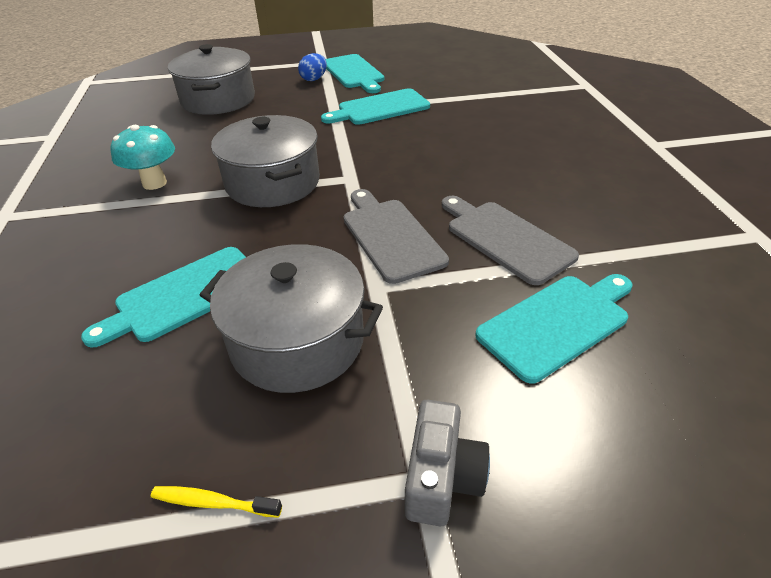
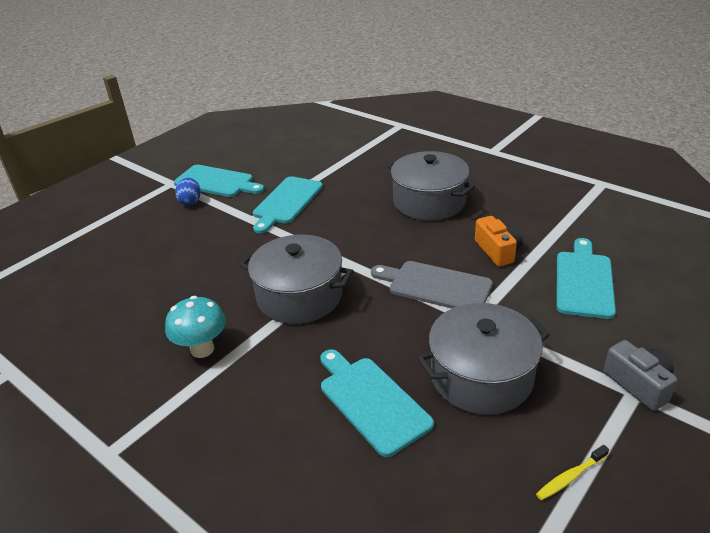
camera: 40 degrees left, 5 degrees down
(185, 295) = (371, 401): turquoise cutting board -> turquoise cutting board turned 135 degrees clockwise
(218, 100) = (131, 257): grey pot -> grey pot (429, 202)
(505, 239) = (498, 251): grey cutting board -> orange camera

